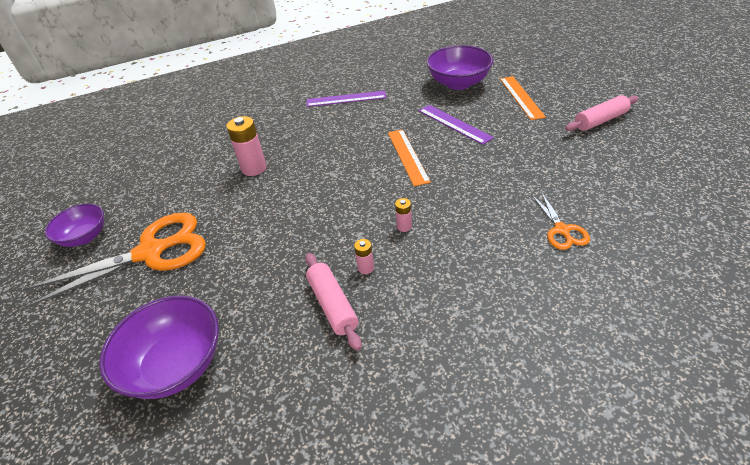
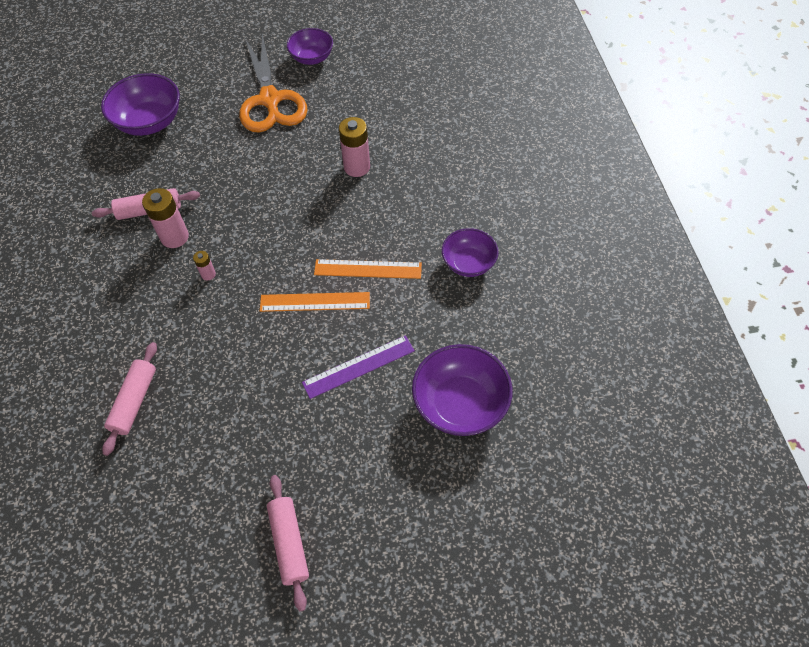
camera: 100 degrees right, 15 degrees up
(346, 99) = (468, 263): purple ruler -> purple bowl
(366, 268) = (174, 237): pink battery -> pink battery, size x1.96
(521, 97) = (389, 470): orange ruler -> orange ruler (368, 269)
(561, 230) = (134, 401): orange scissors -> pink rolling pin

